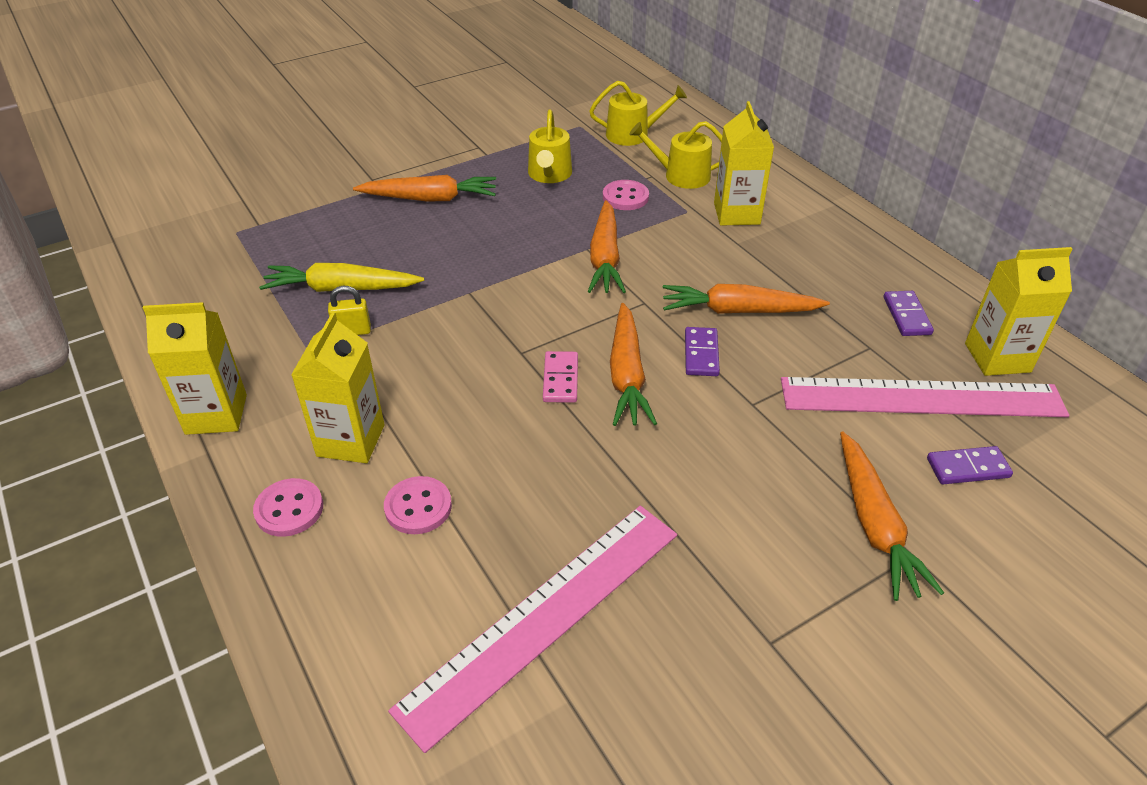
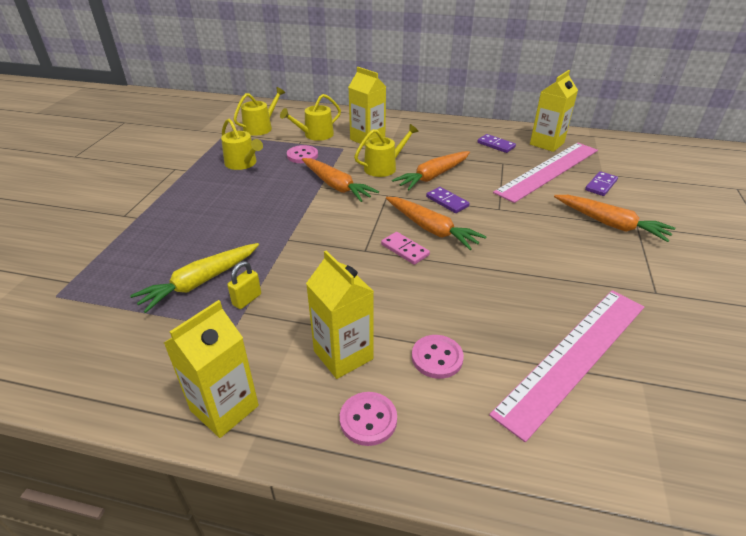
camera: 45 degrees left, 5 degrees down
(430, 198) = (184, 207): orange carrot -> none
(544, 617) = (574, 356): pink ruler -> pink ruler turned 45 degrees clockwise
(696, 264) = (384, 167): none -> yellow watering can

